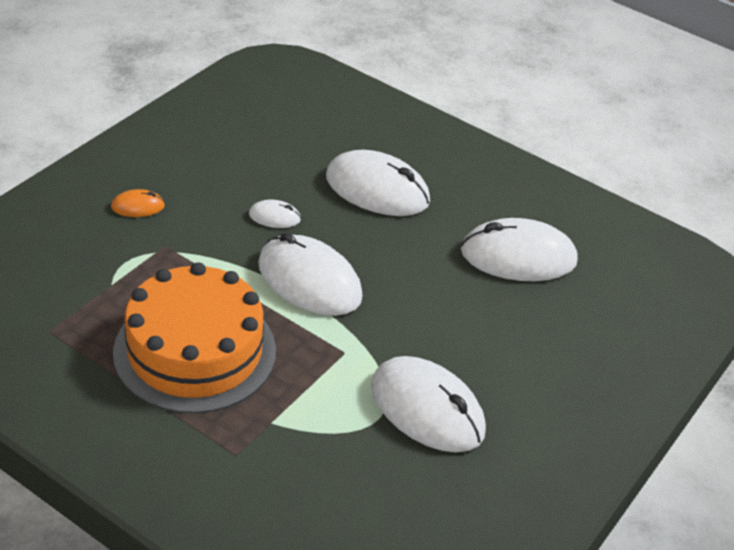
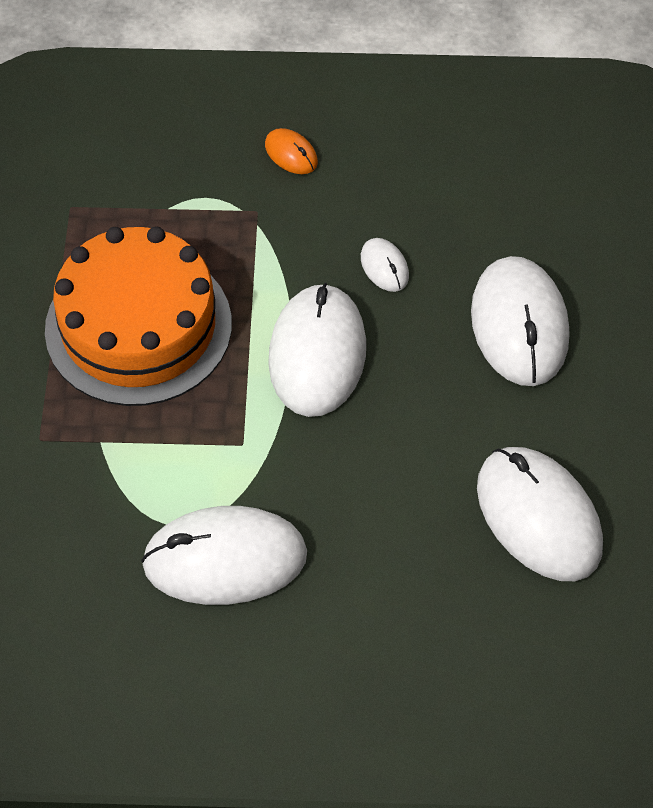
camera: 60 degrees right, 15 degrees up
(427, 409) = (225, 559): white mouse -> white mouse turned 75 degrees clockwise

